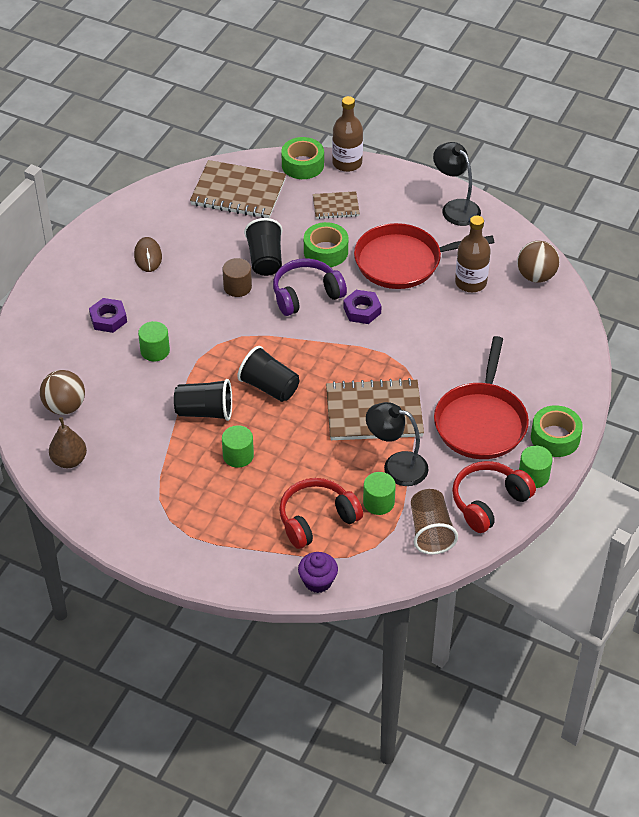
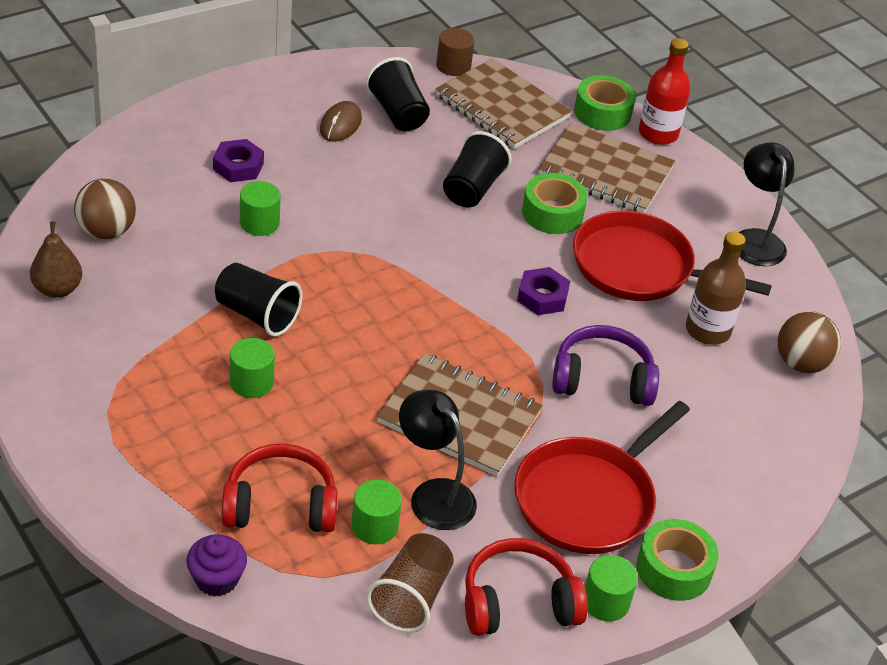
camera: 25 degrees right, 5 degrees down
(237, 287) = (414, 202): brown cylinder -> brown cylinder (453, 66)
(269, 387) = (356, 325): black cup -> black cup (398, 113)
(306, 294) = (488, 248): purple headphones -> purple headphones (602, 379)
(336, 206) = (605, 172): brown notebook -> brown notebook, size x1.88
(347, 163) = (658, 133): brown bottle -> red bottle

